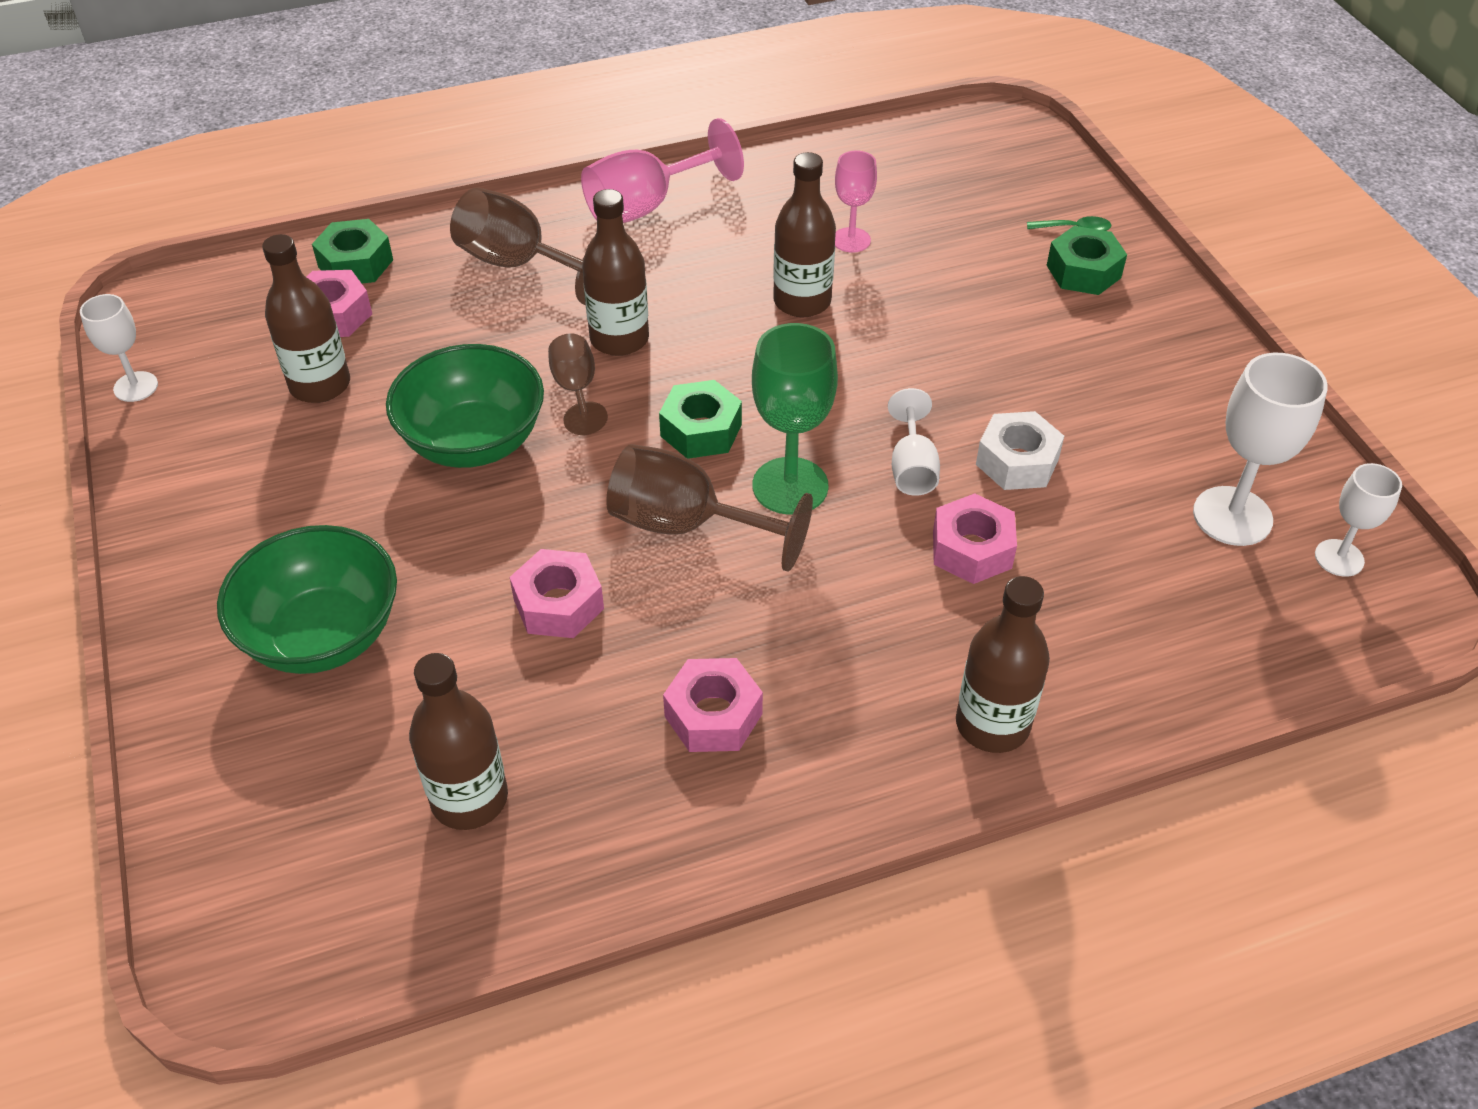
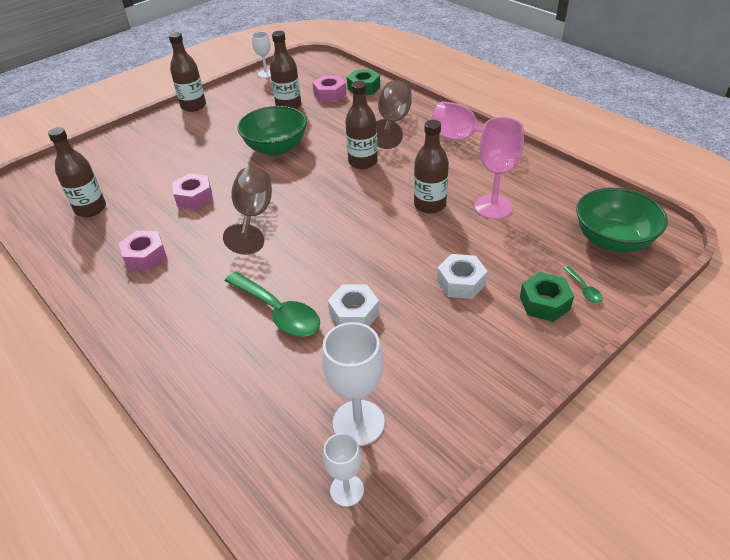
camera: 70 degrees right, 5 degrees down
(323, 635) = (160, 151): green bowl -> green bowl (613, 240)
(576, 390) = (322, 161): brown goblet -> none
(701, 430) = (316, 202): green nut -> none
(790, 486) = (293, 239): green goblet -> none
(851, 240) = (493, 207): pink goblet -> pink goblet, size x1.67
(912, 468) = (328, 275): white goblet -> none
(972, 549) = (278, 312): pink nut -> green spoon
(992, 724) = (161, 349): brown bottle -> brown bottle (193, 106)
(1004, 331) = (461, 282): none -> white nut

